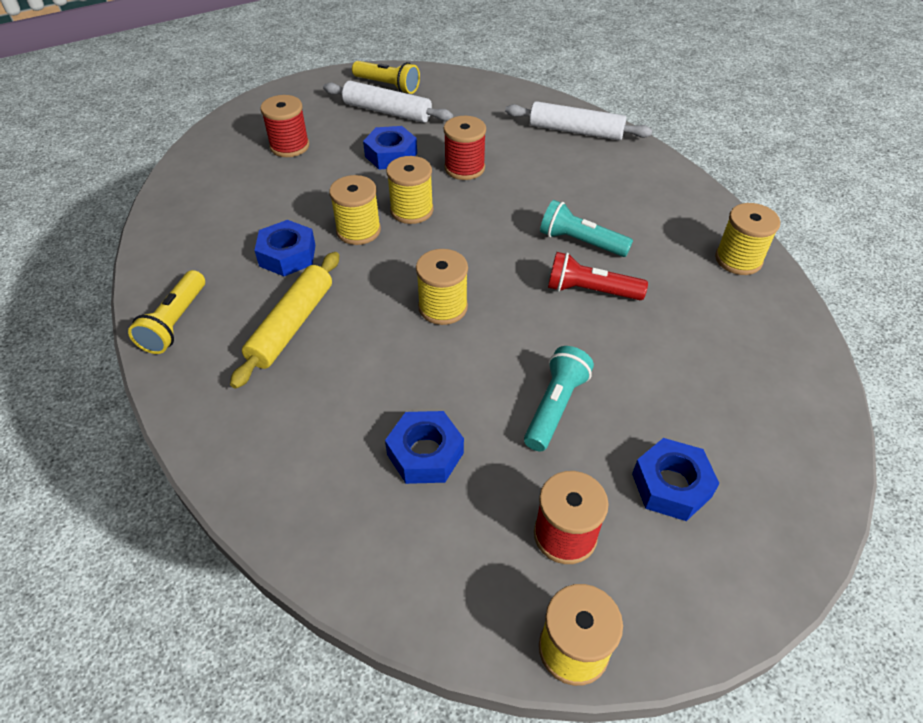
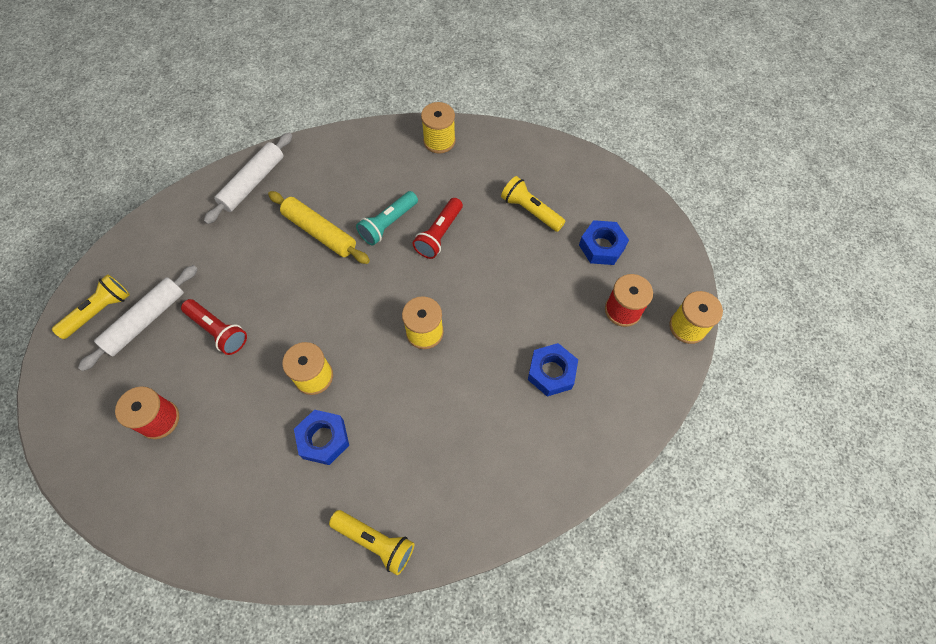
camera: 75 degrees left, 15 degrees up
(292, 325) = (409, 444): yellow rolling pin -> yellow rolling pin (320, 232)
(391, 155) = (218, 331): blue nut -> red flashlight
(411, 210) = (304, 330): yellow spool -> none
(464, 168) = (265, 277): red spool -> none
(555, 407) = (533, 287): turquoise flashlight -> none
(685, 380) = (530, 211): none -> yellow flashlight

